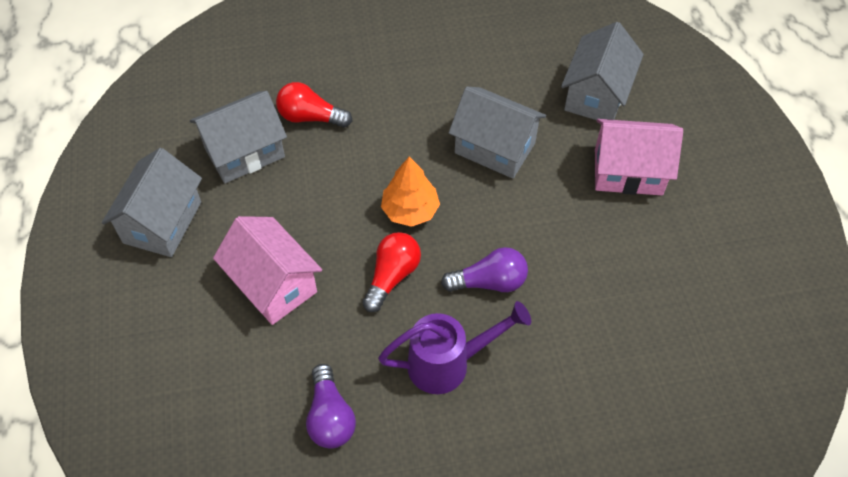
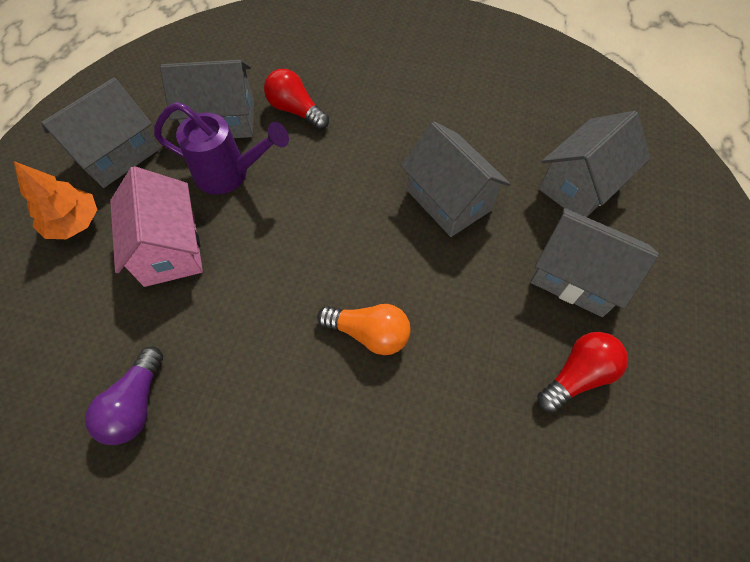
camera: 25 degrees right, 5 degrees up
(392, 276) = (279, 286): red light bulb -> red light bulb (577, 375)
(410, 210) = (334, 229): orange tree -> orange tree (74, 223)
(449, 363) = (280, 402): purple watering can -> purple watering can (230, 174)
(489, 282) = (369, 333): purple light bulb -> orange light bulb
(628, 172) = (575, 277): pink house -> grey house

